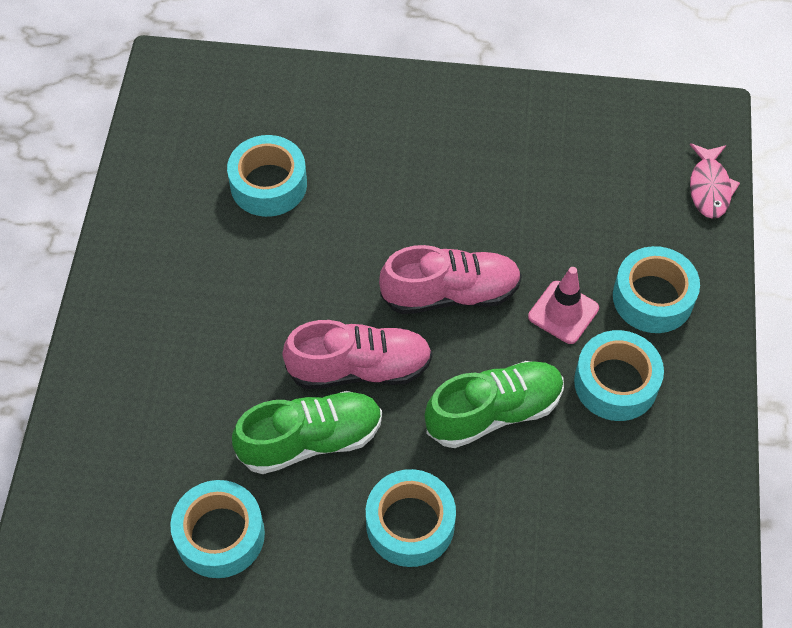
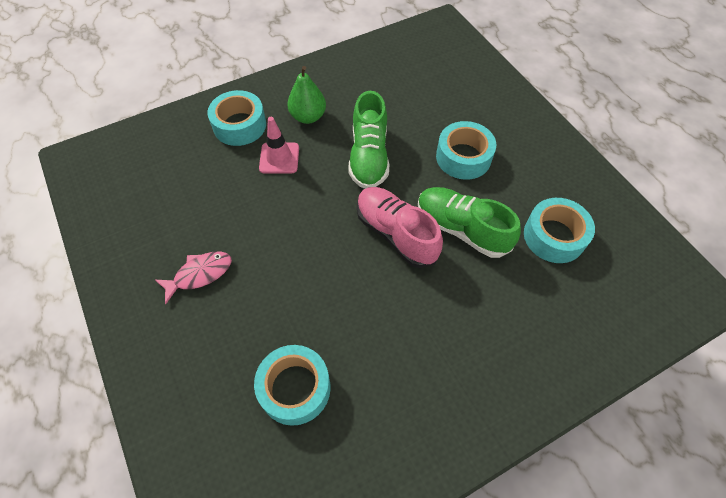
camera: 125 degrees left, 0 degrees up
(450, 293) = (307, 217): pink shoe -> none
(494, 412) = (369, 156): green shoe -> green shoe turned 120 degrees counterclockwise
(616, 383) = (308, 116): turquoise tape -> green pear
(709, 187) = (138, 134): pink fish -> pink fish (199, 274)

